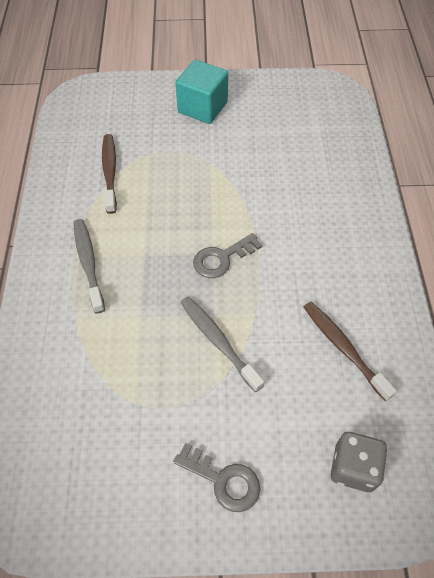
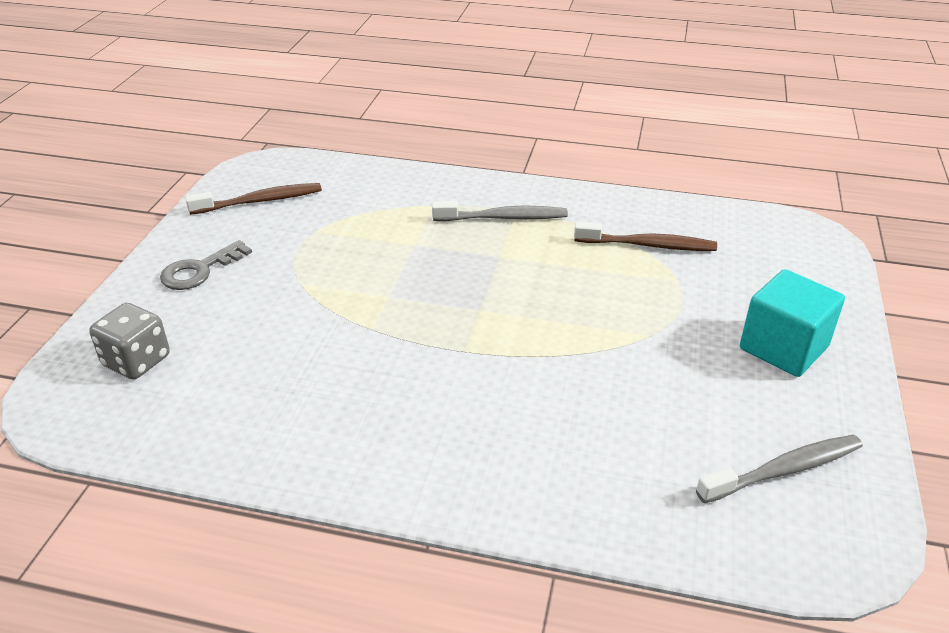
camera: 105 degrees right, 20 degrees down
(218, 341) = (351, 292): grey toothbrush -> grey toothbrush (784, 470)
(222, 258) = (468, 315): grey key -> none
(343, 348) = (278, 394): brown toothbrush -> brown toothbrush (260, 201)

